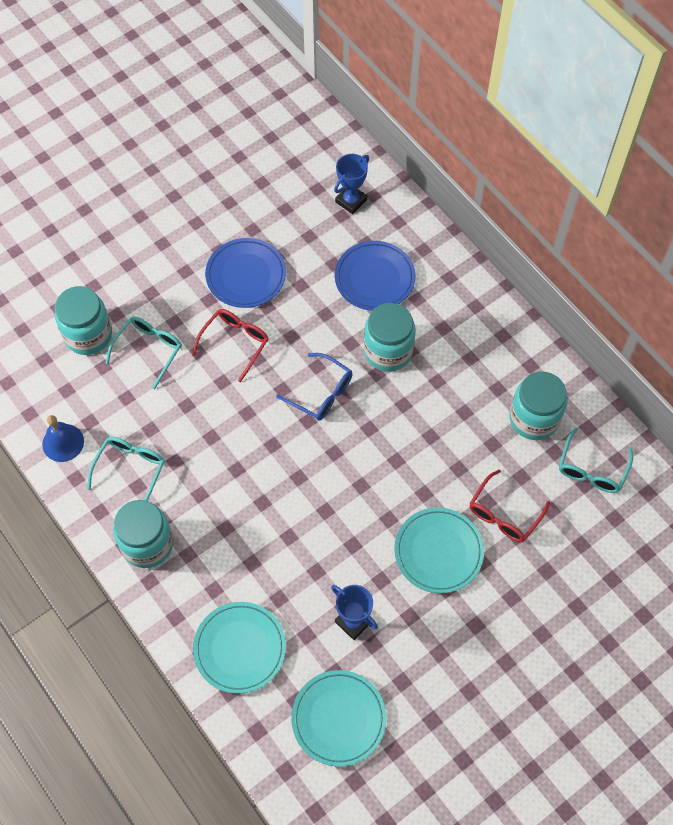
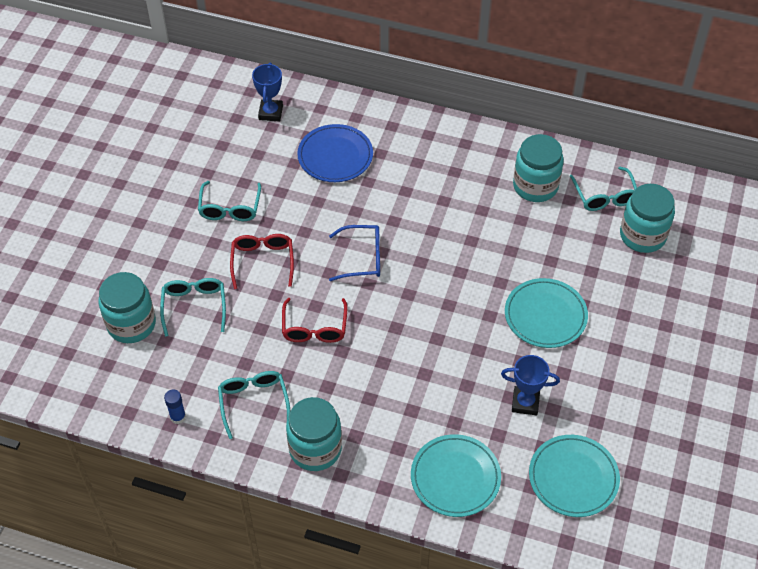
camera: 35 degrees left, 10 degrees down
(63, 442) = (178, 417): blue bell -> blue glue stick
(246, 275) = (230, 208): blue plate -> turquoise glasses
(388, 351) = (389, 200): turquoise jar -> turquoise jar (642, 235)
(504, 514) = (570, 262): red glasses -> red glasses (314, 328)

